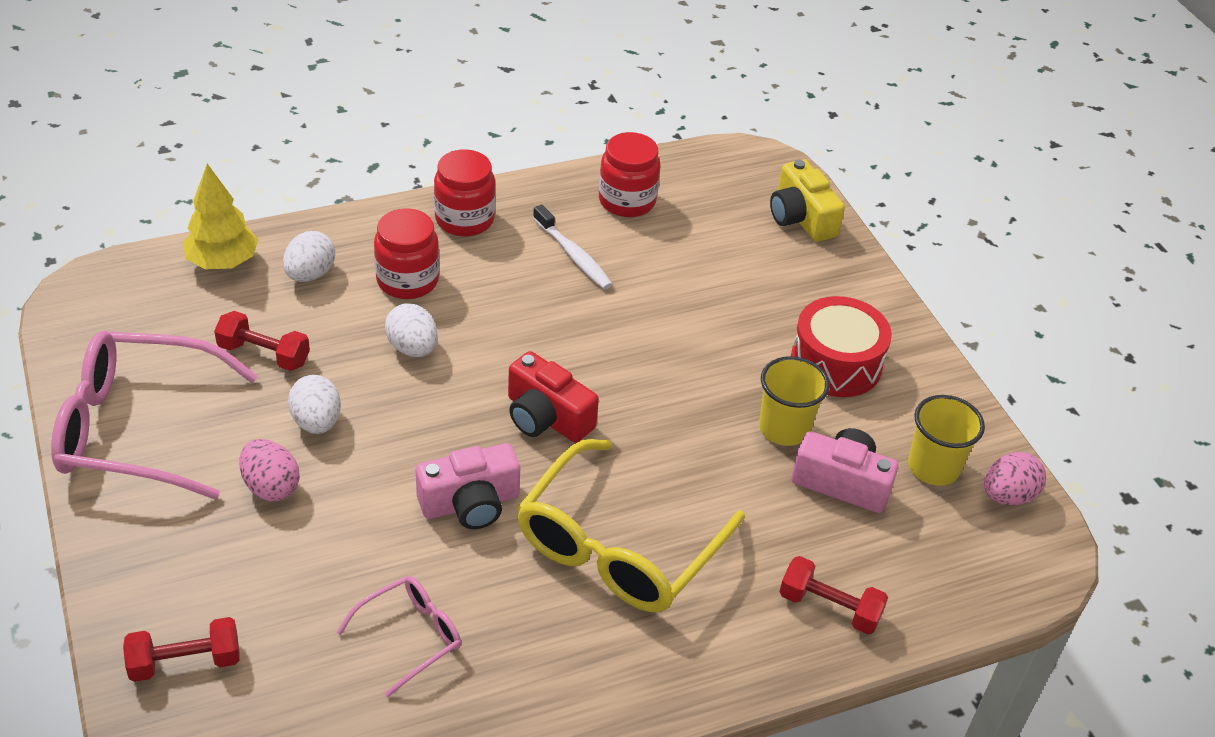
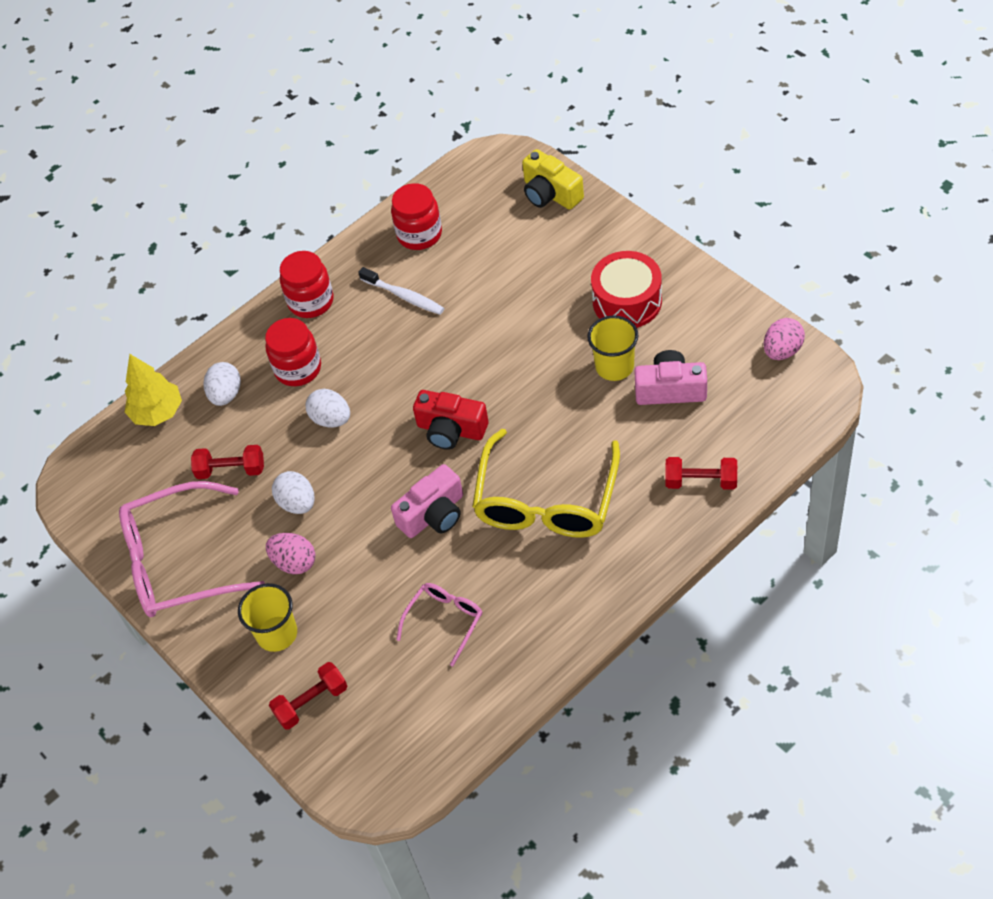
camera: 10 degrees left, 10 degrees up
(933, 467) = (725, 351): yellow cup -> yellow cup (277, 634)

